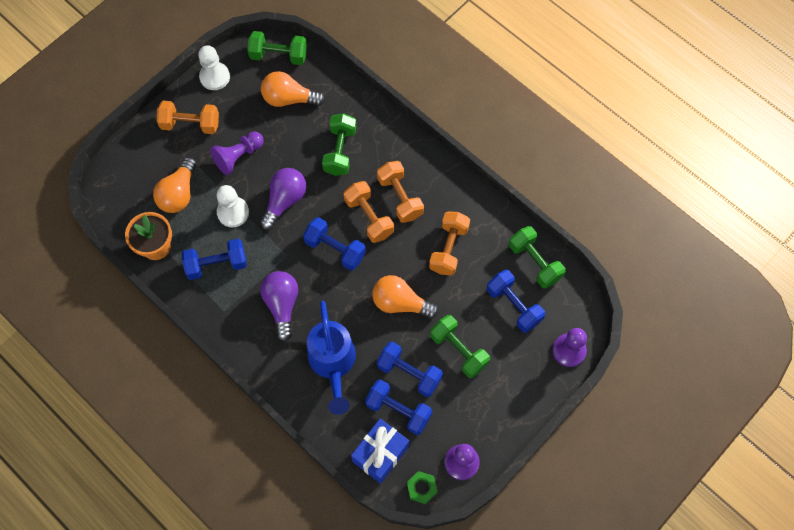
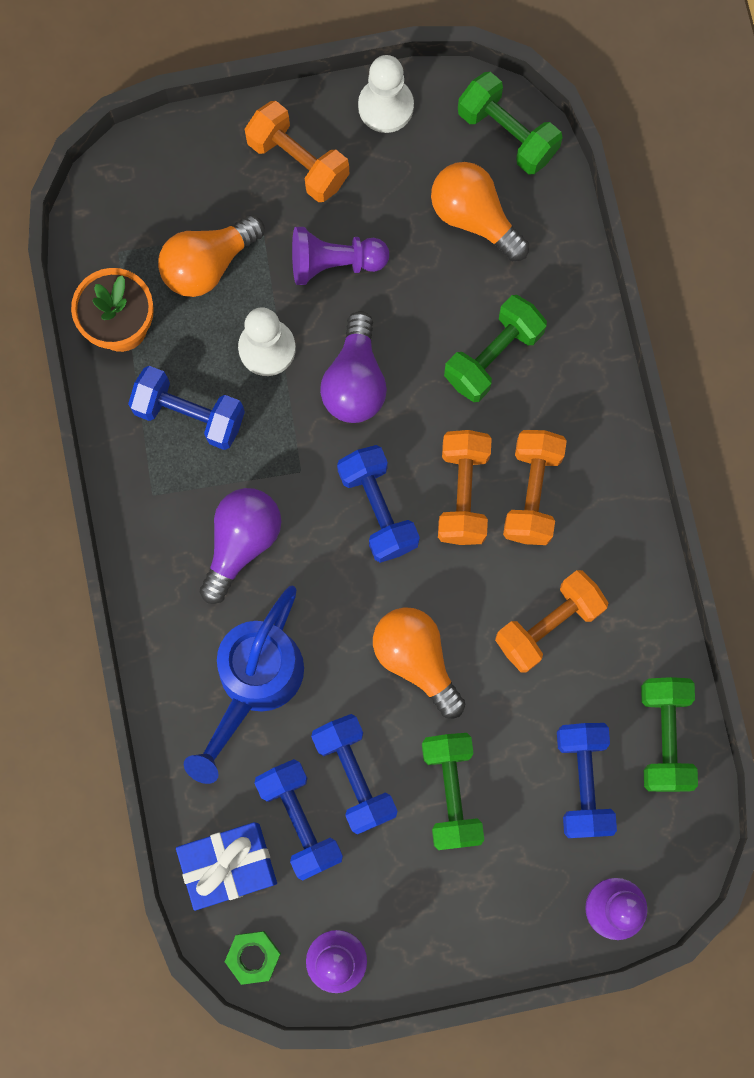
camera: 35 degrees right, 10 degrees up
(284, 201) = (355, 381): purple light bulb -> purple light bulb turned 120 degrees clockwise

